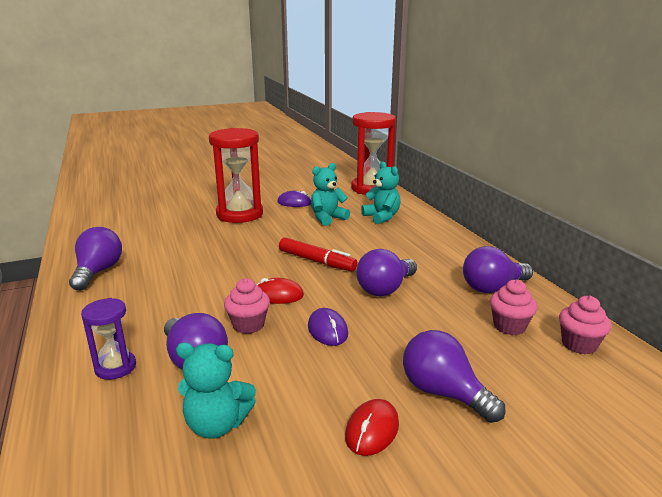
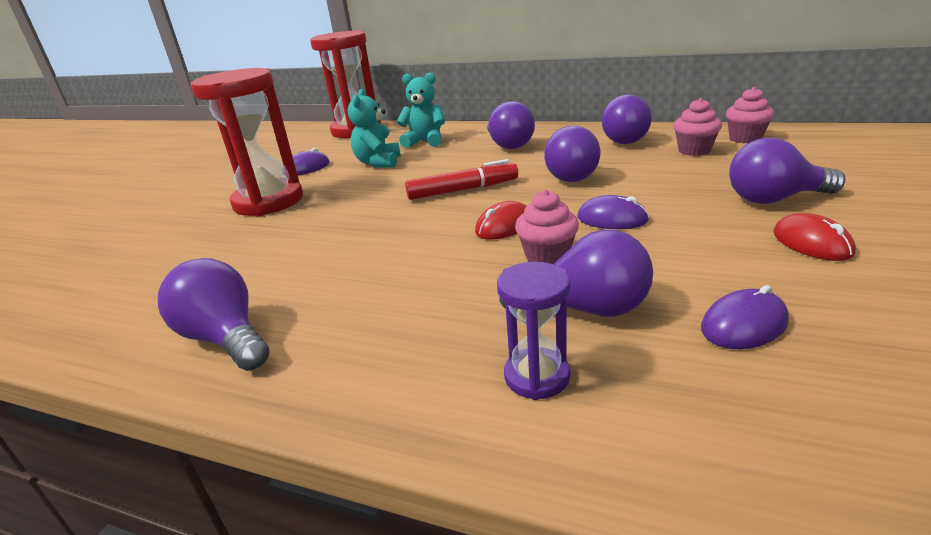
camera: 45 degrees left, 5 degrees up
(217, 424) = (743, 325): turquoise teddy bear -> purple mouse
(415, 246) = (508, 145): none -> purple light bulb

